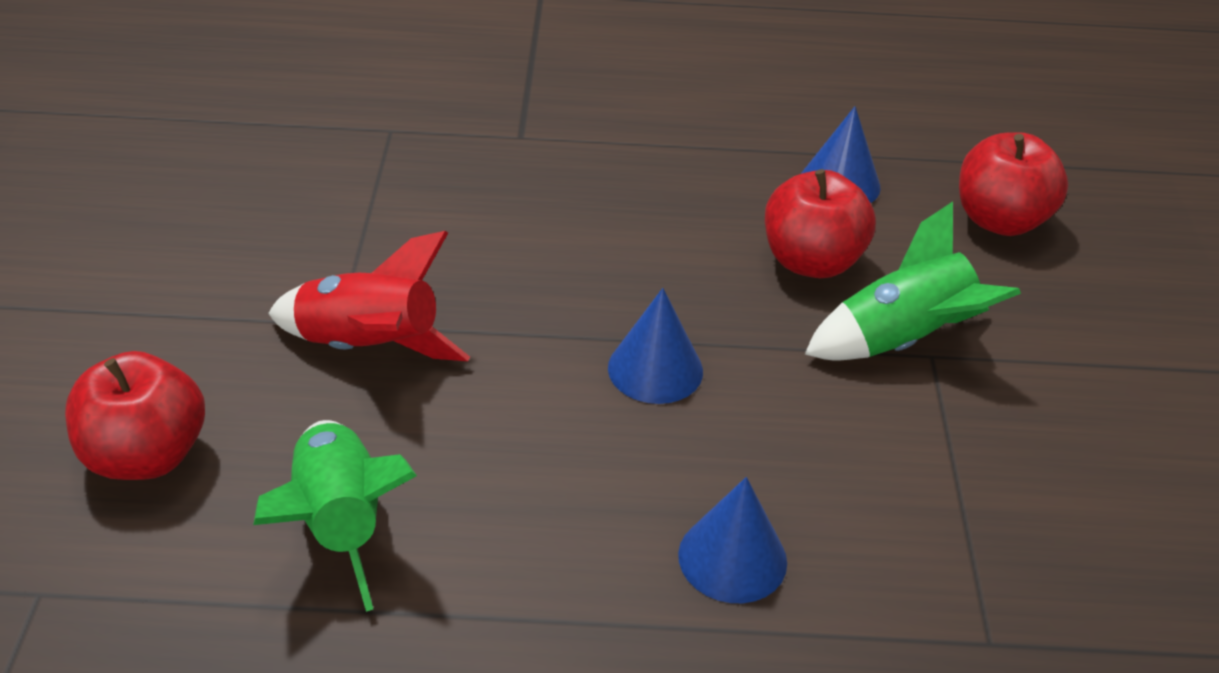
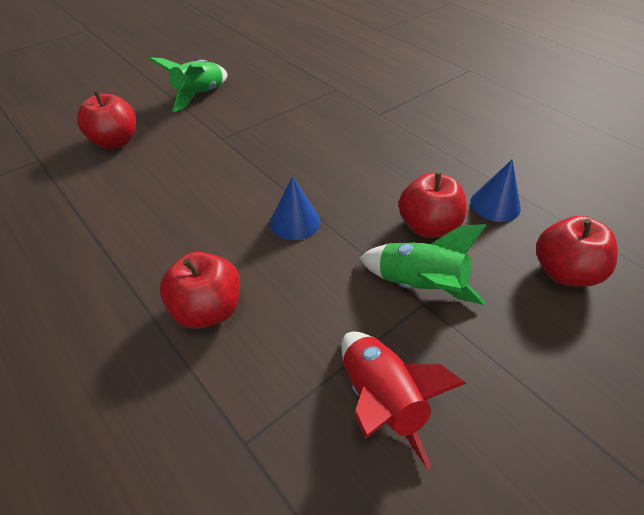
camera: 50 degrees right, 5 degrees up
(340, 524) = (123, 197): green rocket -> green rocket (199, 95)
(368, 347) = (218, 151): red rocket -> red rocket (380, 401)
(732, 558) = (208, 310): blue cone -> red apple

